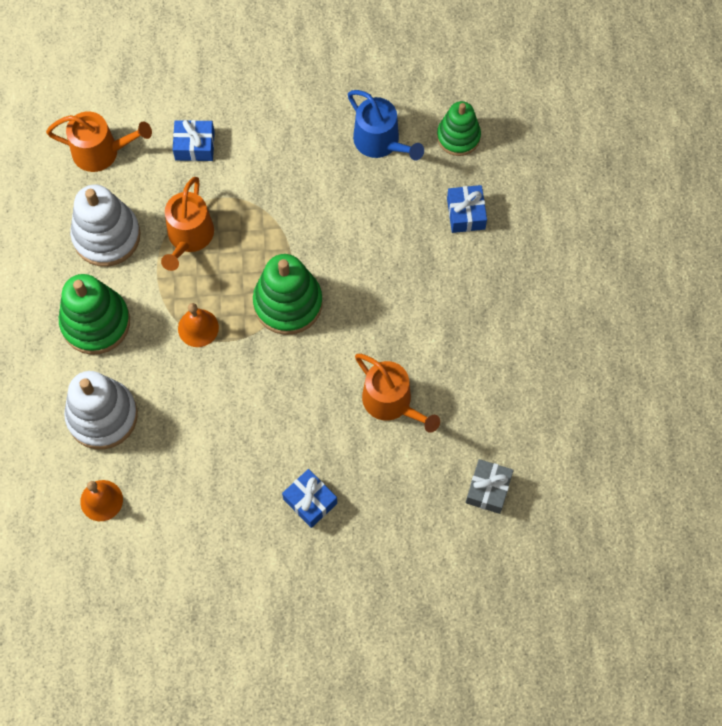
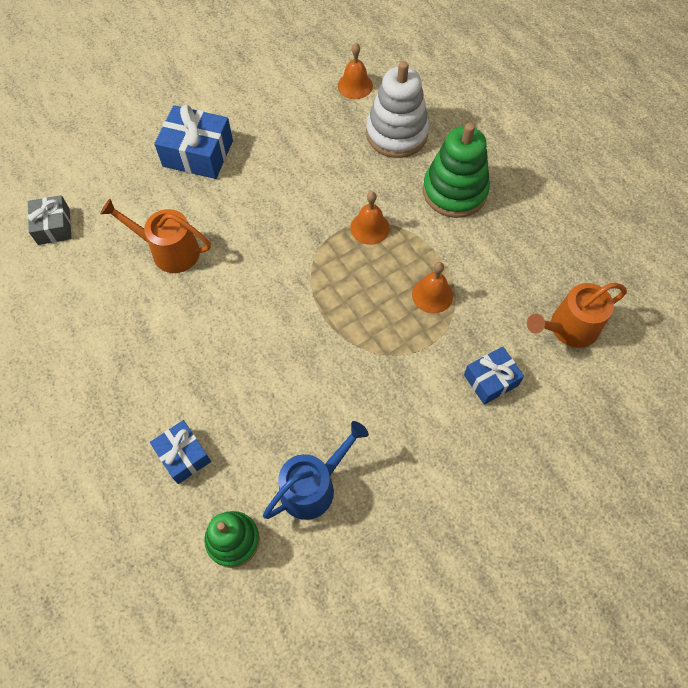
camera: 150 degrees right, 5 degrees down
(106, 236) = (502, 259): white stacking toy -> none
(189, 237) = (432, 295): orange watering can -> orange bell
(288, 303) = (307, 284): green stacking toy -> none
(310, 501) = (198, 153): blue gift -> blue gift, size x1.59
(380, 142) = (313, 486): blue watering can -> blue watering can turned 120 degrees clockwise

